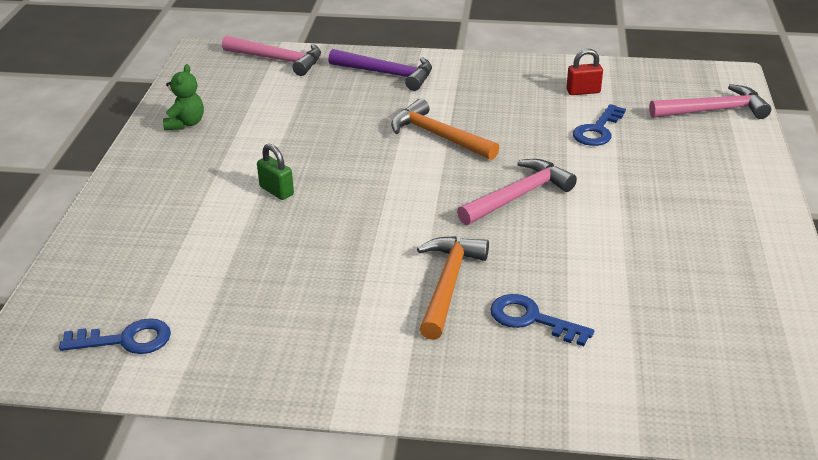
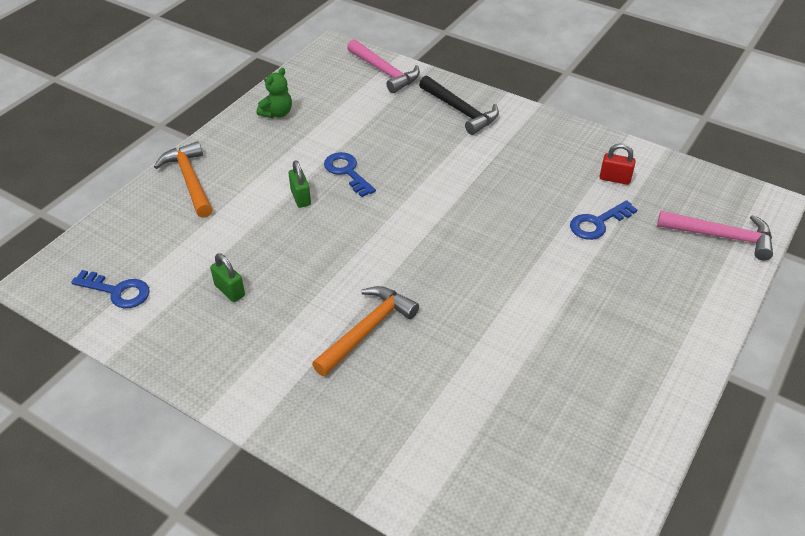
camera: 25 degrees right, 10 degrees up
(265, 297) = (230, 290): none -> green padlock
(387, 74) = (460, 111): purple hammer -> black hammer
(439, 136) = (459, 186): orange hammer -> orange hammer (190, 180)
(518, 196) = (482, 266): pink hammer -> none
(532, 319) = (408, 387): blue key -> blue key (347, 172)

